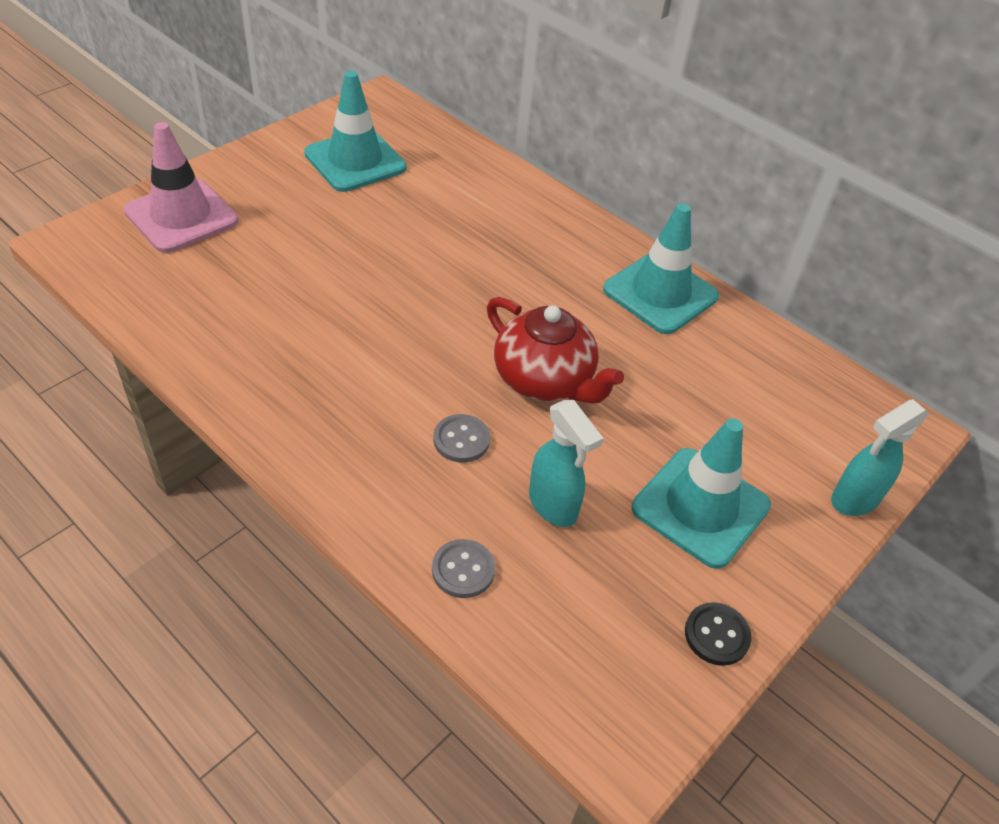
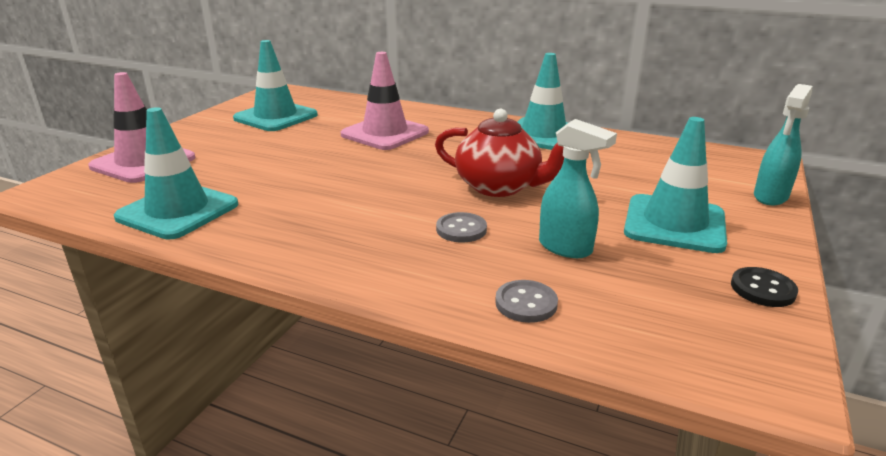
camera: 15 degrees left, 20 degrees down
(191, 317) = (178, 211): none -> turquoise traffic cone
(468, 234) = (385, 133): none -> pink traffic cone

